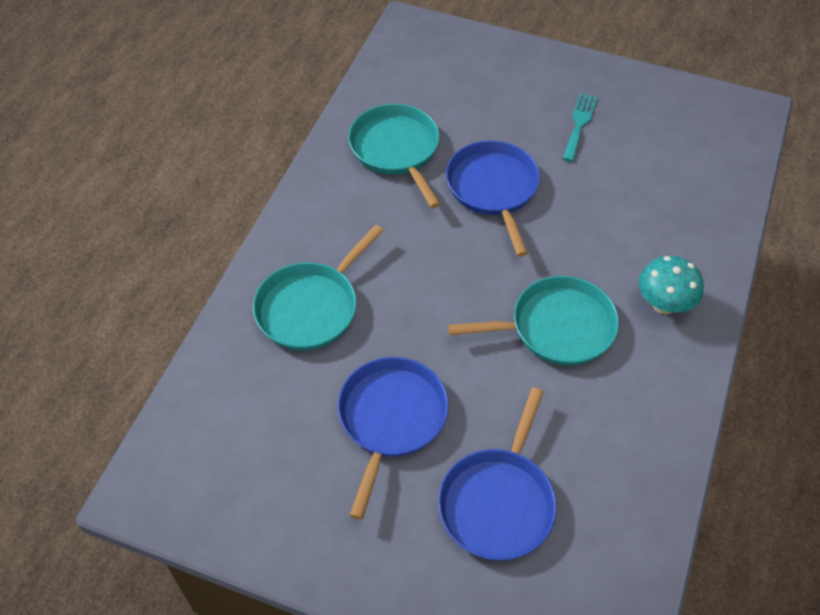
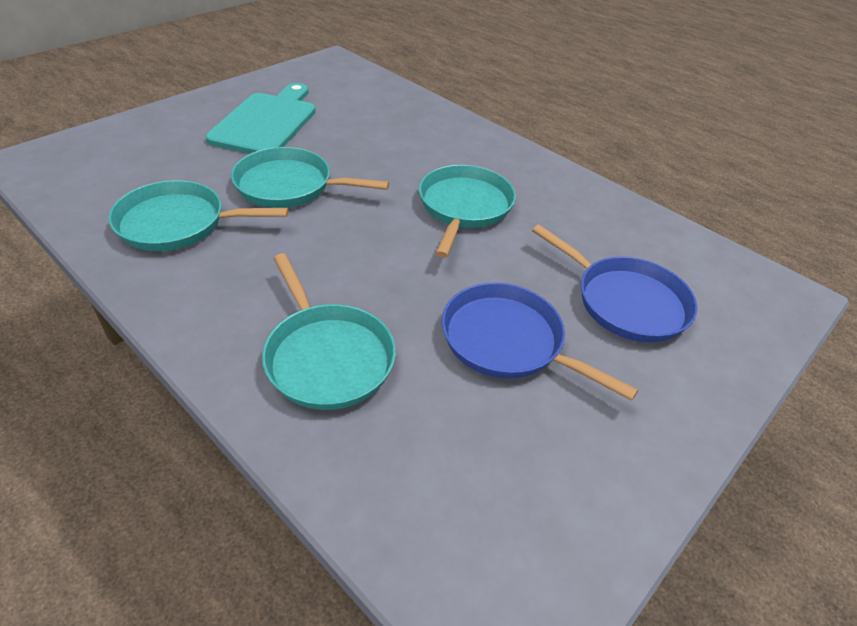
camera: 70 degrees left, 10 degrees down
(493, 189) = (289, 186): blue pan -> turquoise pan
(579, 124) = (266, 122): turquoise fork -> turquoise cutting board
(663, 304) = (475, 153): turquoise mushroom -> none

